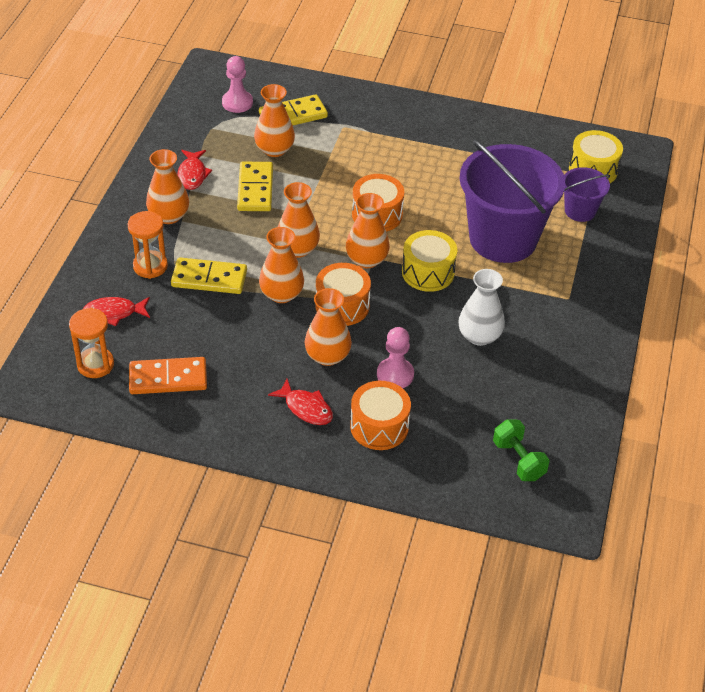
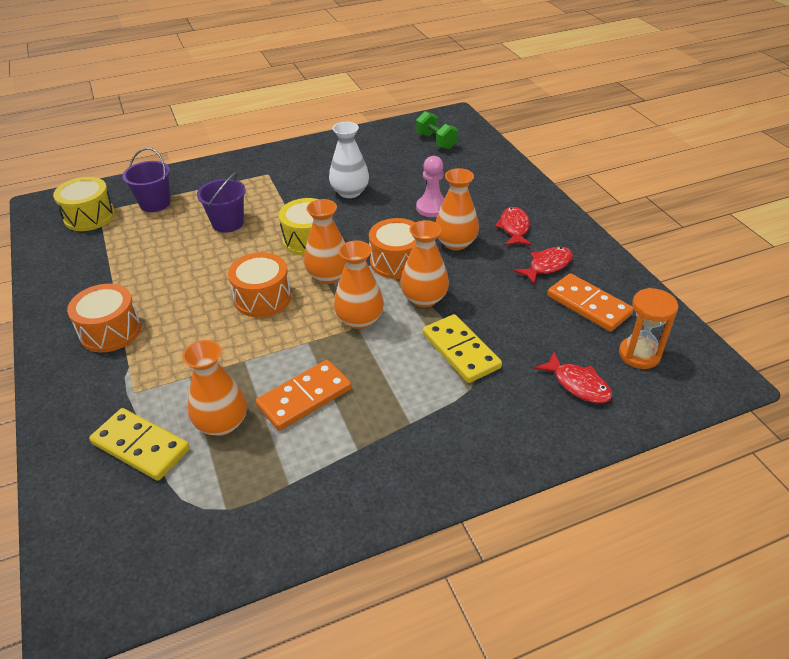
camera: 125 degrees left, 5 degrees down
(150, 266) = (496, 401): orange hourglass -> none
(169, 216) = (414, 438): orange vase -> none
(192, 174) = (330, 465): red fish -> red fish (547, 266)
(237, 103) = (150, 519): pink pawn -> none
(255, 189) = (304, 397): yellow domino -> orange domino
(379, 426) = (484, 194): orange drum -> orange drum (110, 331)
(503, 239) = (228, 223): purple bucket -> purple bucket, size x0.47
(518, 460) = (436, 141): green dumbbell -> green dumbbell turned 60 degrees counterclockwise

